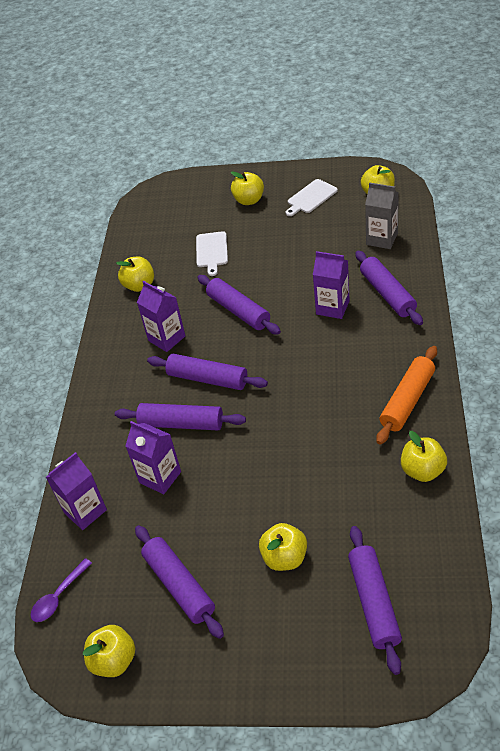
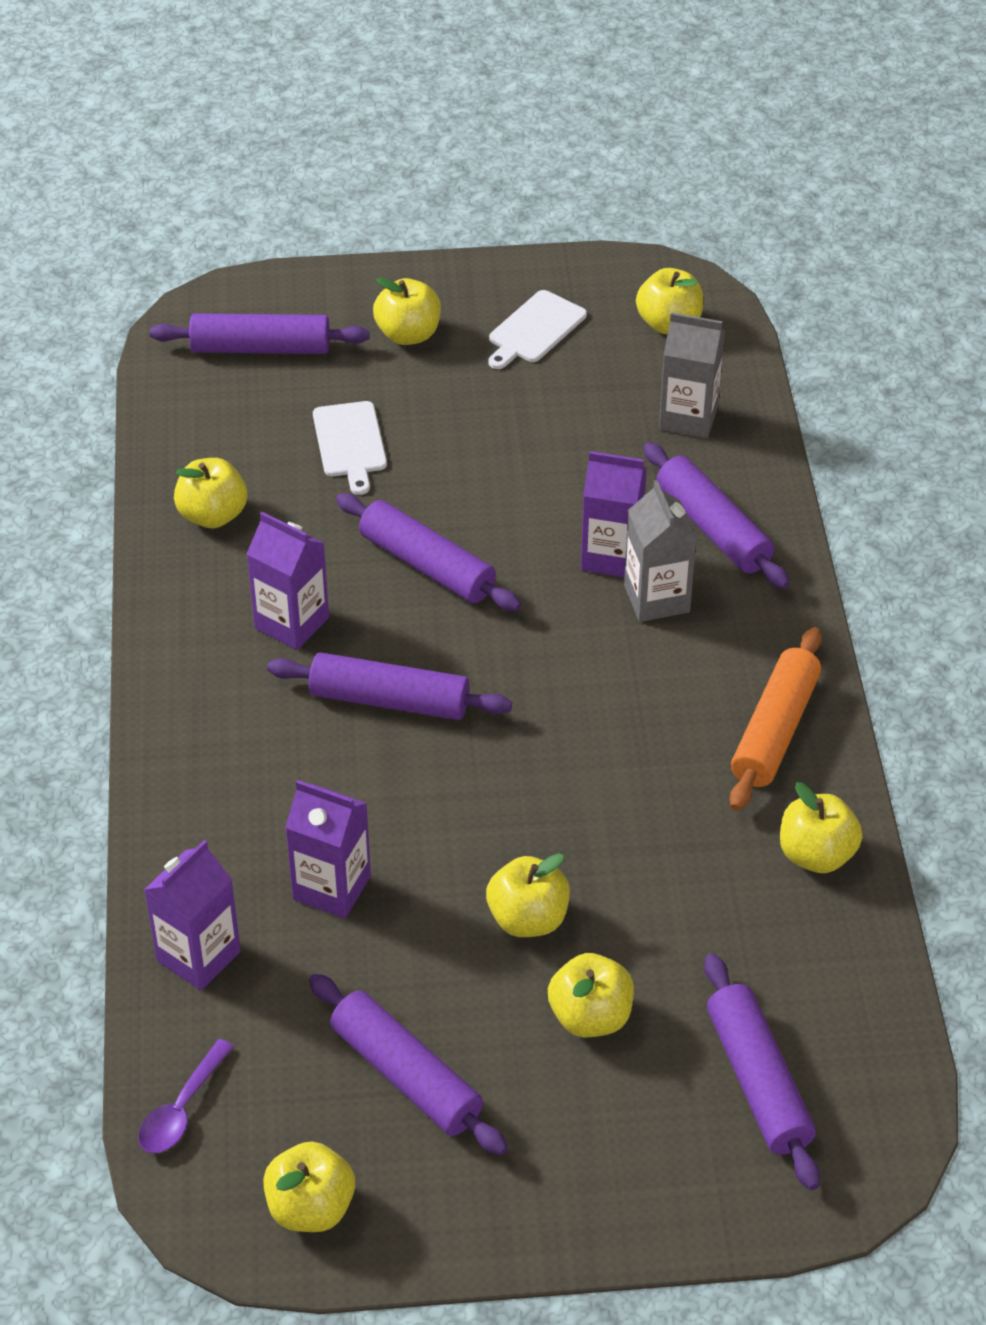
camera: 15 degrees left, 0 degrees up
(181, 423) = (353, 787): purple rolling pin -> purple rolling pin (260, 348)
(259, 499) = (528, 919): none -> yellow apple
(353, 329) = (656, 598): none -> grey carton

